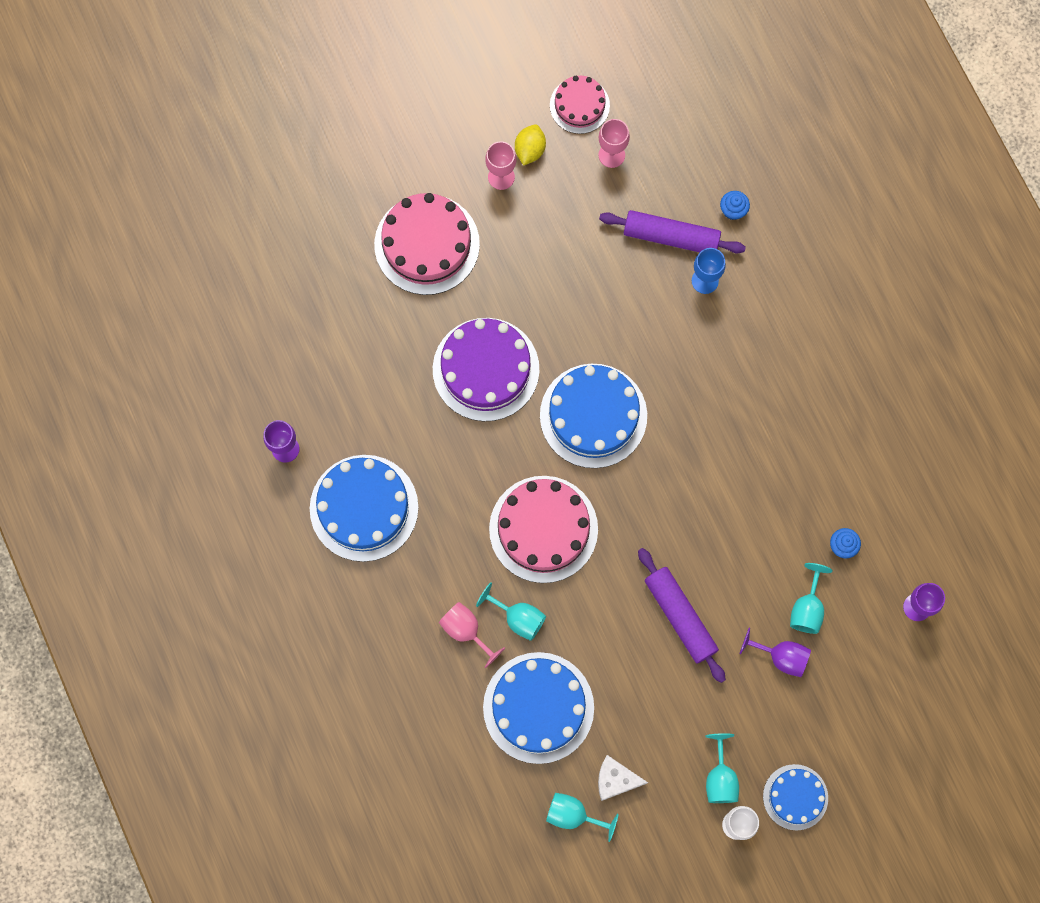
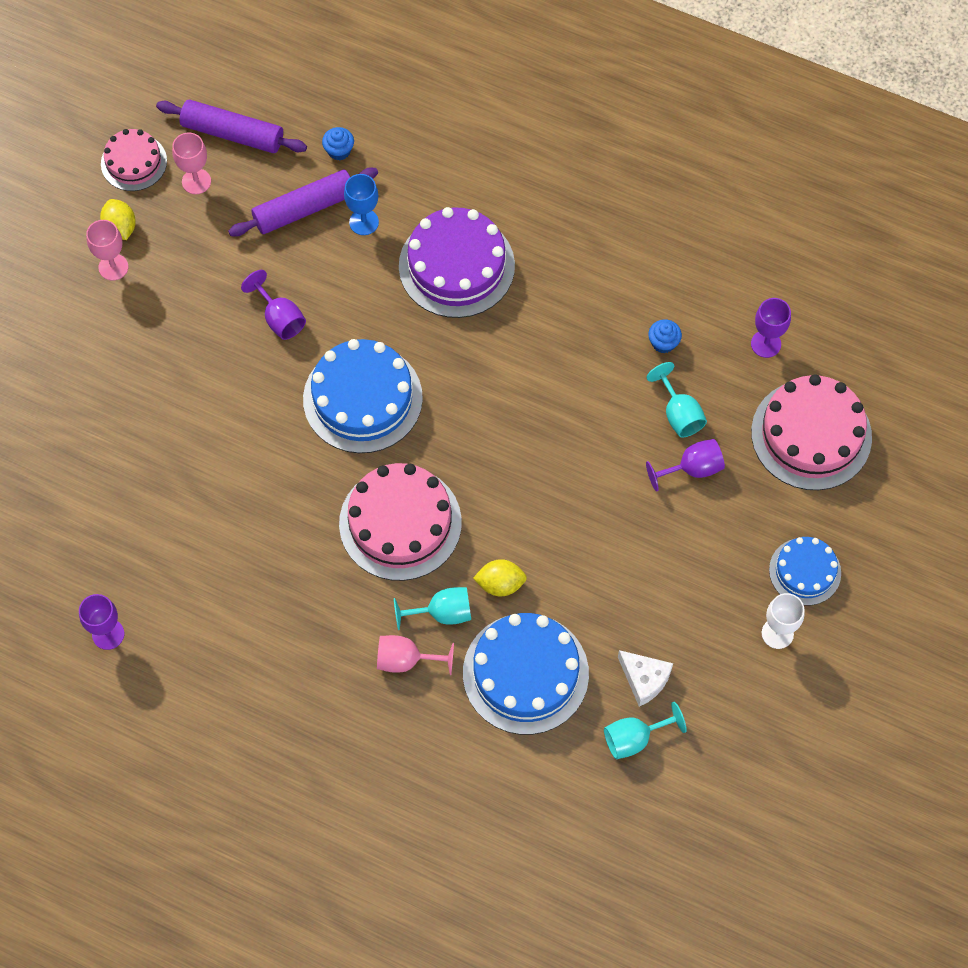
camera: 40 degrees left, 10 degrees down
(364, 508) = (224, 629): blue cake -> none
(427, 244) = (93, 369): pink cake -> pink cake (811, 434)
(486, 369) = (235, 431): purple cake -> purple cake (456, 266)
(575, 630) = (500, 584): none -> yellow lemon
(585, 308) = (280, 318): none -> purple goblet
(615, 780) = (644, 679): white cheese -> white cheese turned 105 degrees counterclockwise
(680, 616) = (580, 502): purple rolling pin -> purple rolling pin (233, 133)
(720, 778) = (730, 606): turquoise goblet -> none

